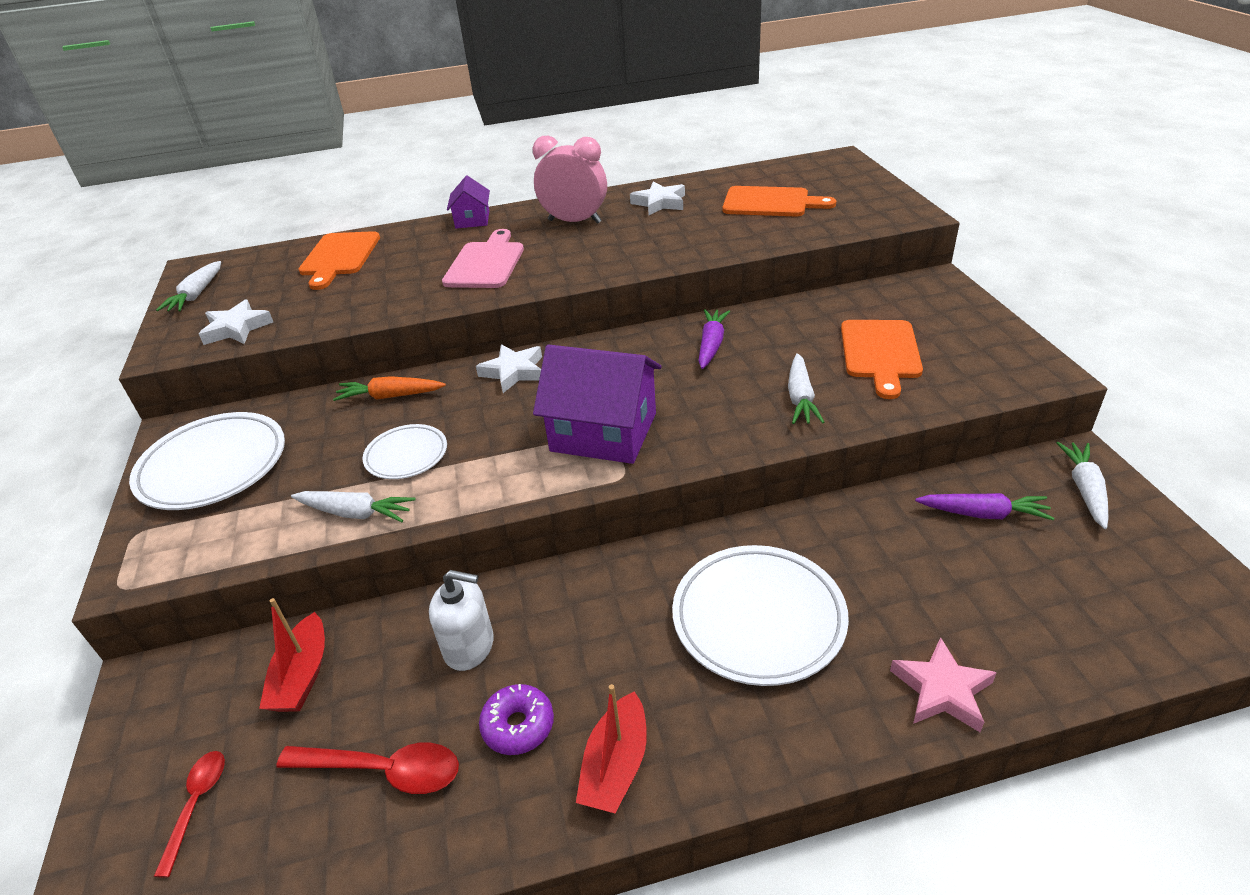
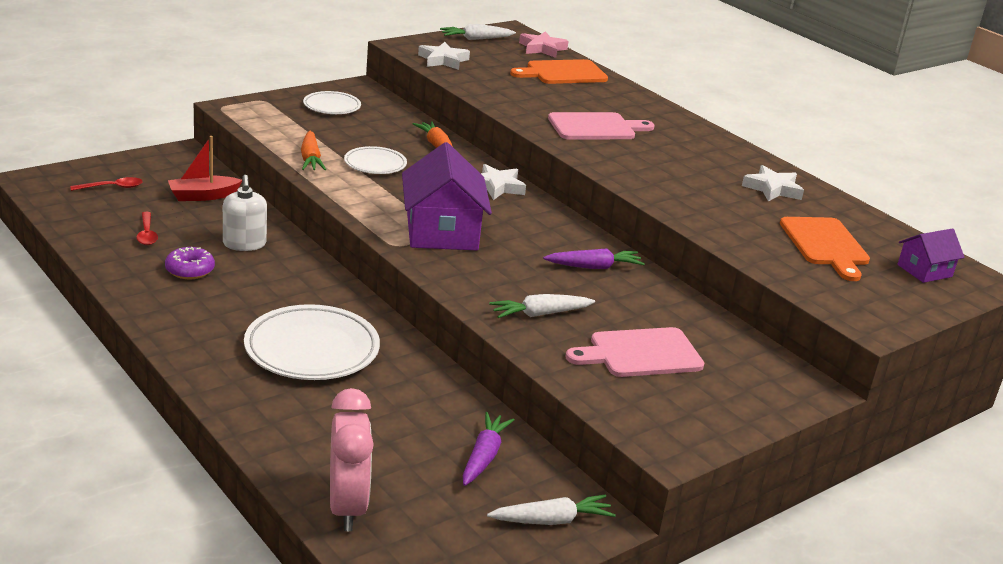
camera: 60 degrees right, 10 degrees down
(213, 466) = (332, 106): white plate -> white plate, size x0.57
(355, 513) = (310, 158): white carrot -> orange carrot
(383, 770) = (147, 234): red spoon -> red spoon, size x0.64
(472, 220) = (665, 111): purple house -> purple house (924, 271)
(574, 221) = (699, 154): pink clock -> pink clock (347, 507)
(616, 765) = (171, 307): red boat -> none
(880, 353) = (640, 354): orange cutting board -> pink cutting board
(942, 690) = (273, 431): pink star -> pink star (542, 48)
(982, 514) = (483, 457): purple carrot -> purple carrot turned 150 degrees counterclockwise

